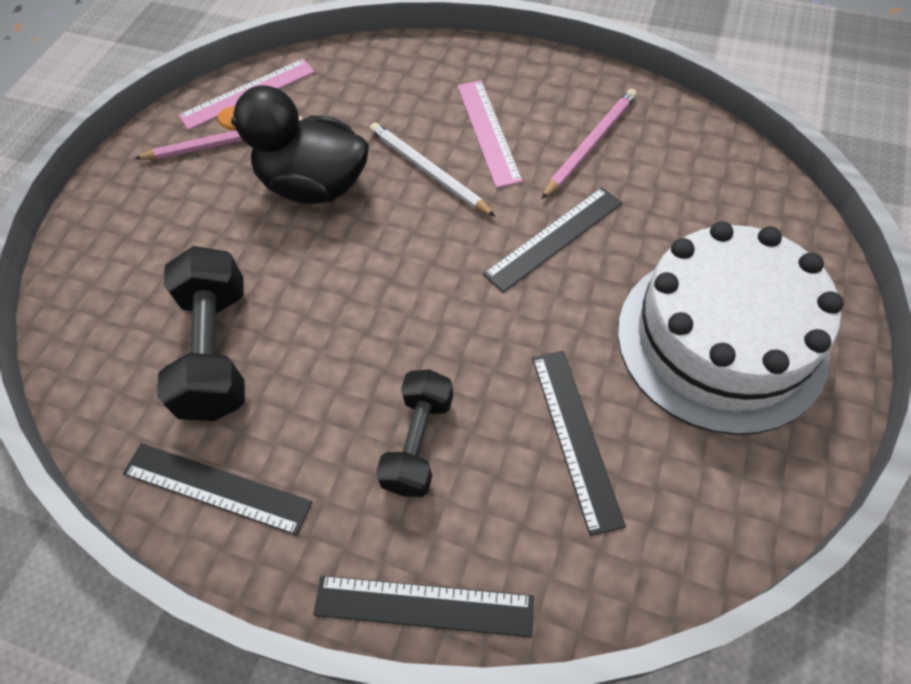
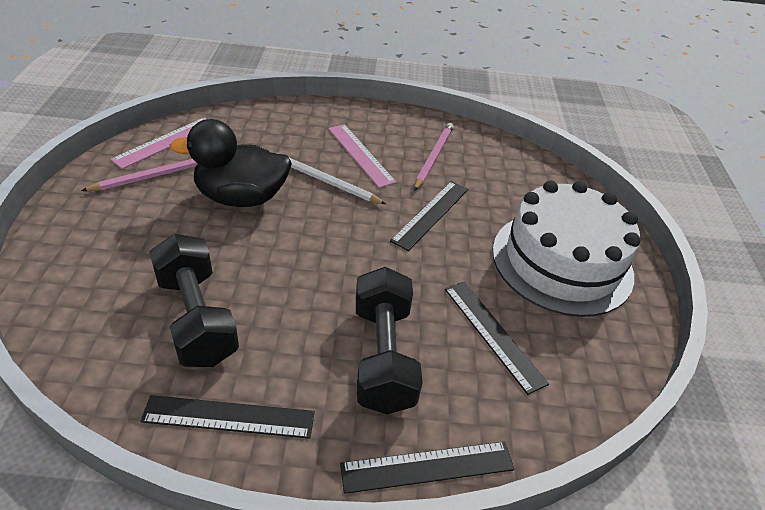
camera: 25 degrees left, 15 degrees down
(419, 442) = (383, 356): black dumbbell -> black dumbbell, size x1.51

